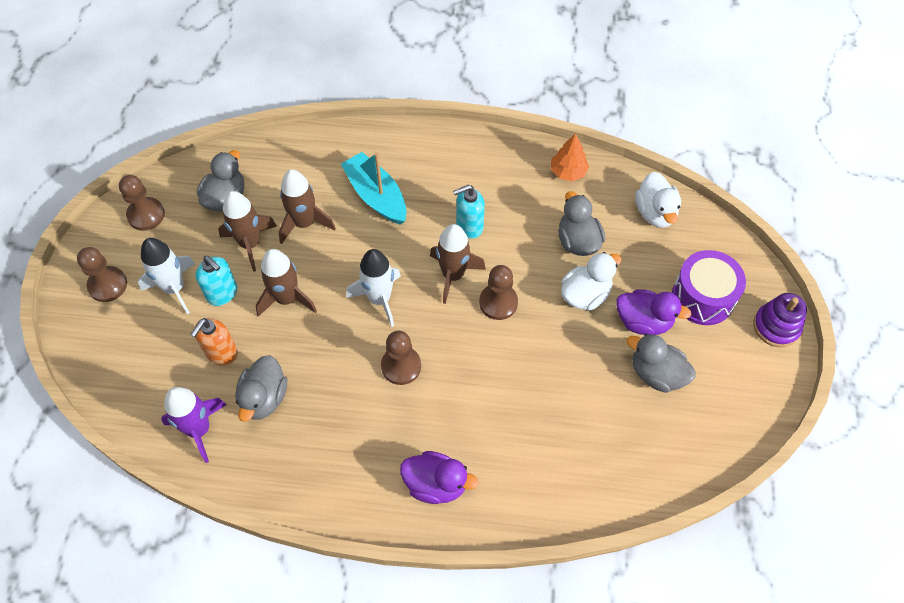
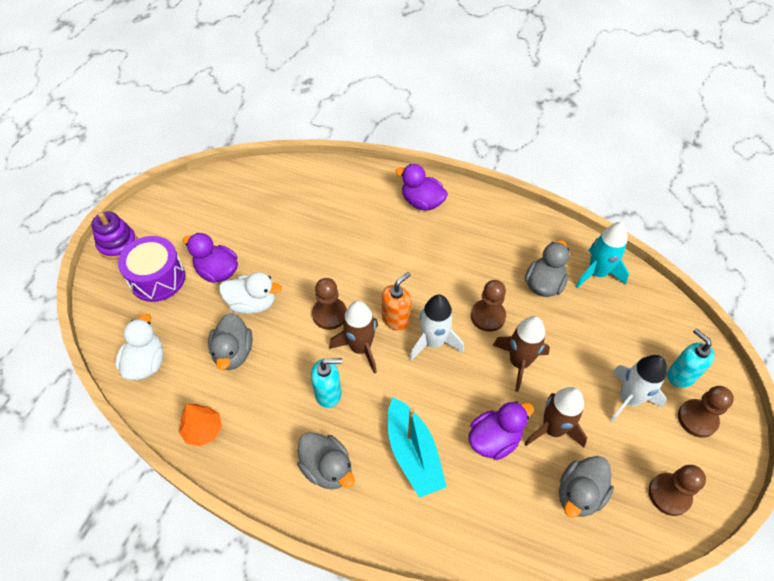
camera: 165 degrees left, 5 degrees down
(199, 429) = (597, 273): purple rocket -> turquoise rocket
(221, 353) = (580, 328): orange soap dispenser -> orange soap dispenser (396, 319)
(222, 293) = (580, 382): turquoise soap dispenser -> turquoise soap dispenser (680, 375)
(304, 223) = (494, 439): brown rocket -> purple duck
(401, 366) = (427, 283): brown pawn -> brown pawn (488, 316)
(585, 294) = (252, 303): white duck -> white duck turned 150 degrees counterclockwise
(656, 374) = (231, 233): grey duck -> grey duck (327, 468)

